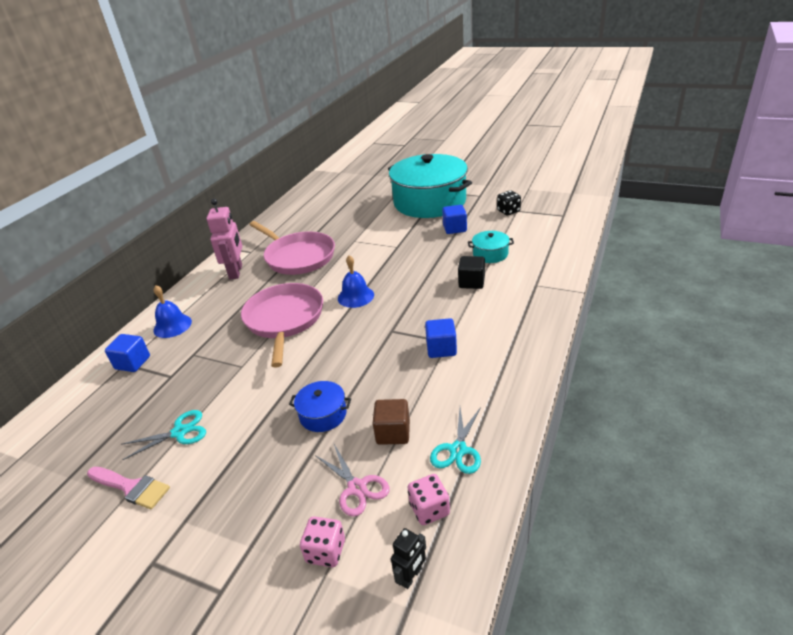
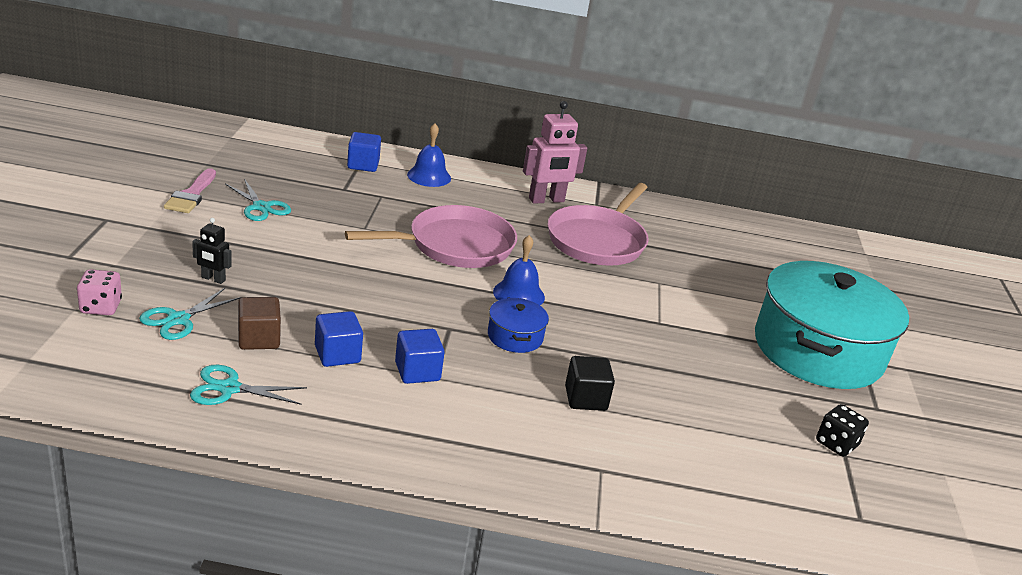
camera: 65 degrees right, 5 degrees down
(323, 414) = (288, 288): blue pot -> blue pot (515, 336)
(357, 487) = (178, 319): pink scissors -> turquoise scissors
(411, 576) = (61, 360): black robot -> black robot (213, 279)
(429, 509) = (143, 369): pink dice -> none
(454, 228) = (741, 379): blue cube -> blue cube (337, 354)
(490, 254) = (676, 419): turquoise pot -> none

